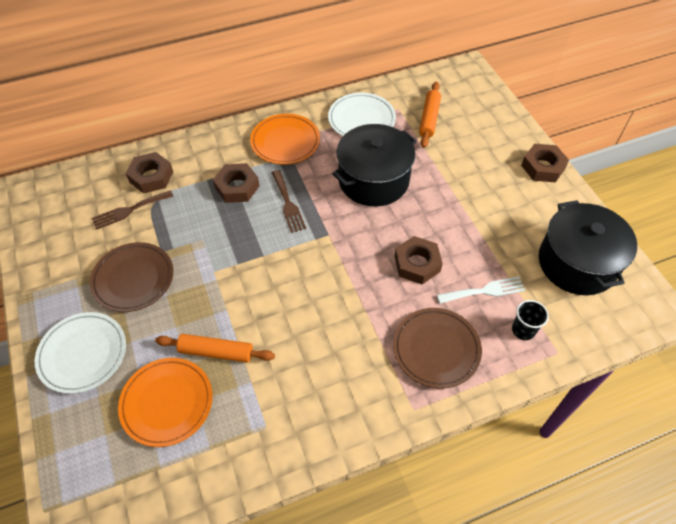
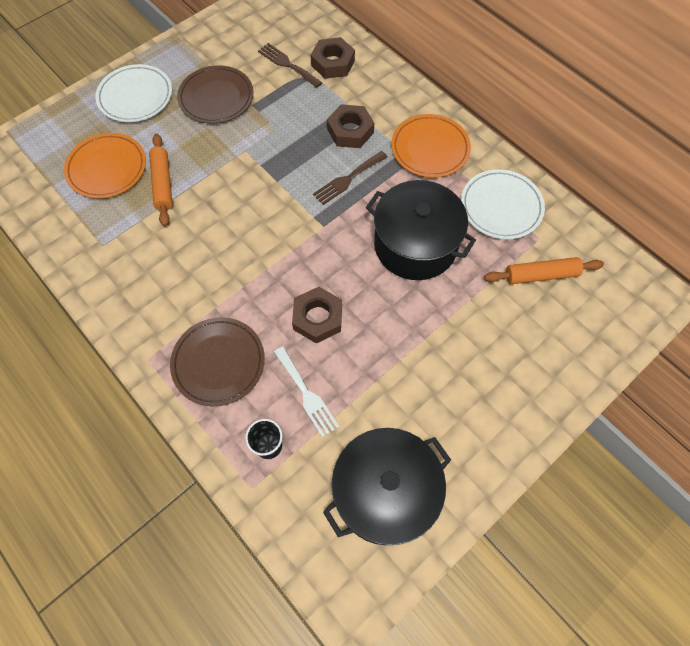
camera: 70 degrees right, 10 degrees up
(543, 167) = (526, 425): brown nut -> none

